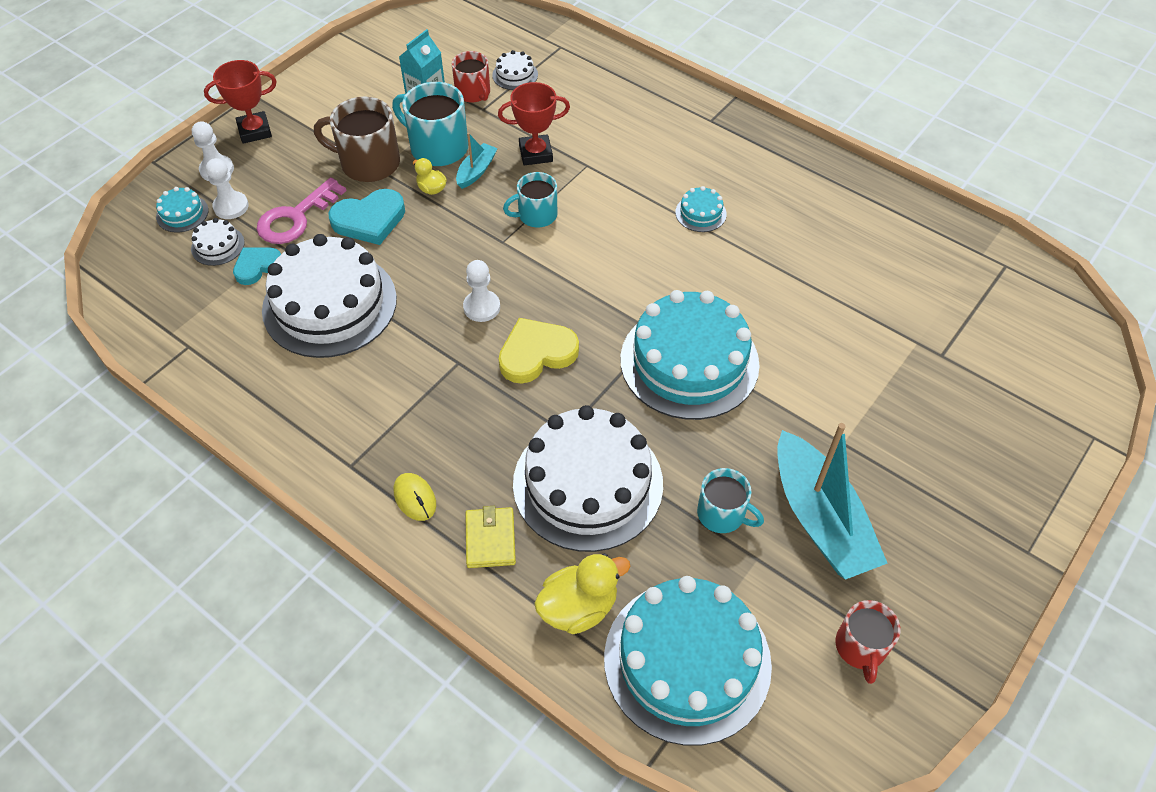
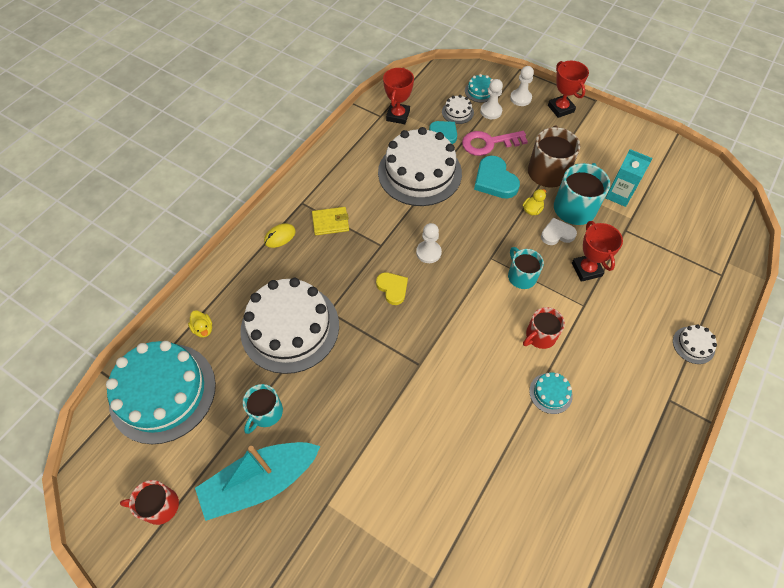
camera: 85 degrees right, 5 degrees up
(197, 322) = (398, 116): none -> red trophy
(295, 217) = (488, 143): pink key -> pink key turned 45 degrees counterclockwise
(473, 93) = (641, 222): red mug -> red mug (540, 336)
(476, 171) = (557, 234): turquoise boat -> white heart
(490, 539) = (251, 278): yellow wallet -> yellow wallet (330, 222)
(515, 75) = (673, 246): white cake -> white cake (693, 345)
(536, 353) = (392, 288): yellow heart -> yellow heart, size x0.65
(578, 607) = (203, 329): yellow duck -> yellow duck, size x0.56
(689, 361) = (395, 388): turquoise cake -> none

